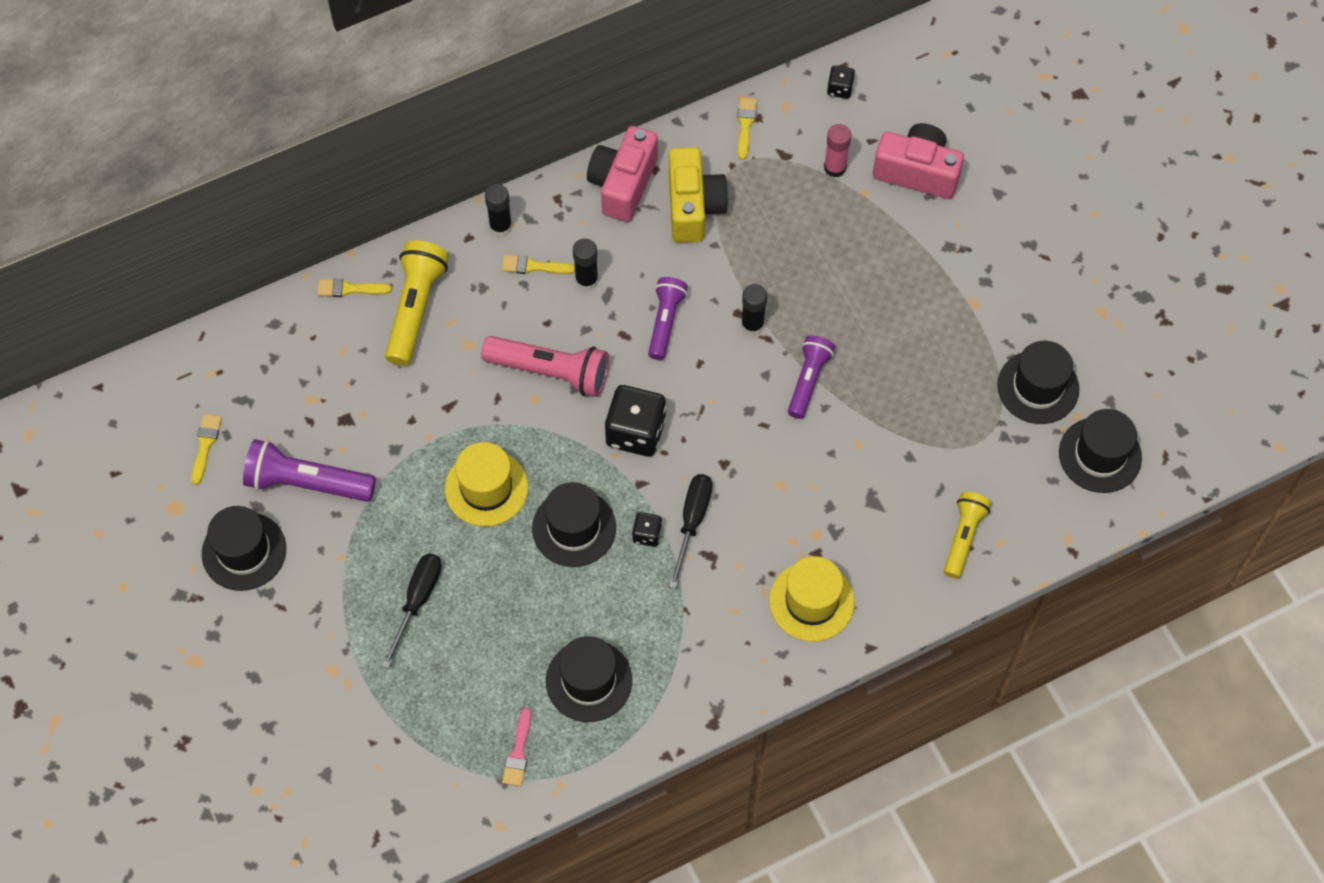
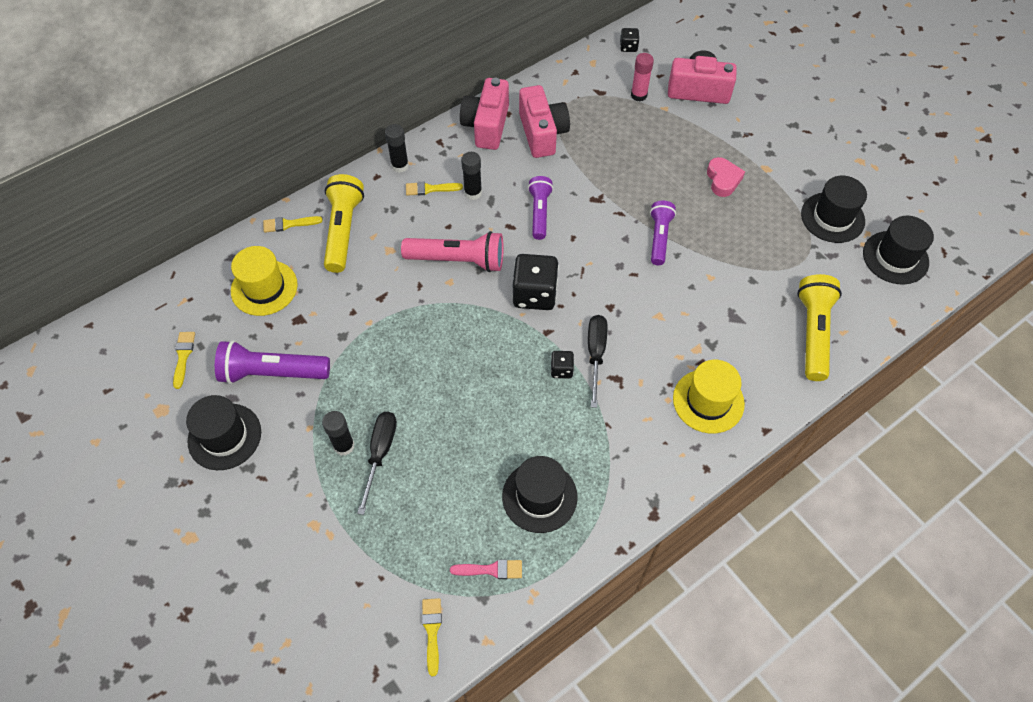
camera: 10 degrees left, 5 degrees down
(486, 488) = (422, 354): yellow hat -> yellow hat (264, 288)
(518, 752) = (491, 570): pink brush -> pink brush turned 90 degrees counterclockwise
(574, 528) = (501, 374): black hat -> none
(693, 207) = (542, 133): yellow camera -> pink camera
(745, 125) = (567, 77): yellow brush -> yellow brush (432, 631)
(752, 325) = (606, 205): black glue stick -> black glue stick (344, 446)
(912, 311) = (723, 180): none -> pink heart
(963, 537) = (813, 333): yellow flashlight -> yellow flashlight, size x1.51

